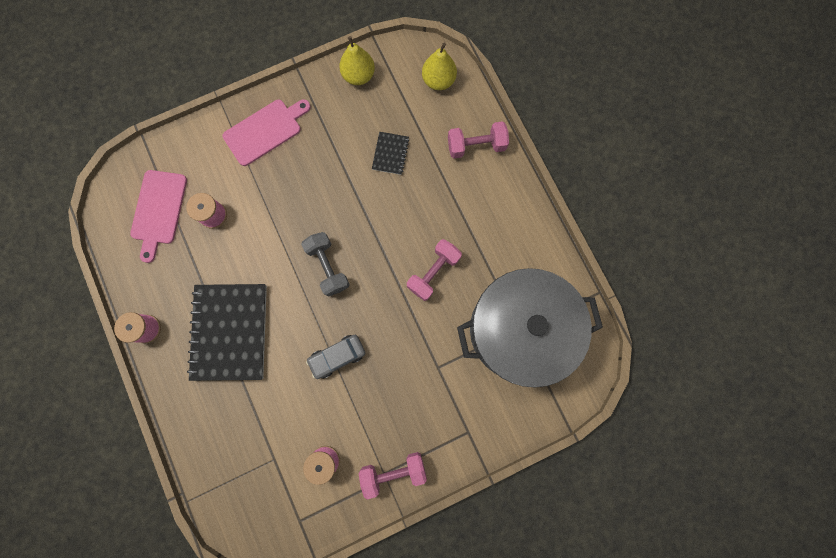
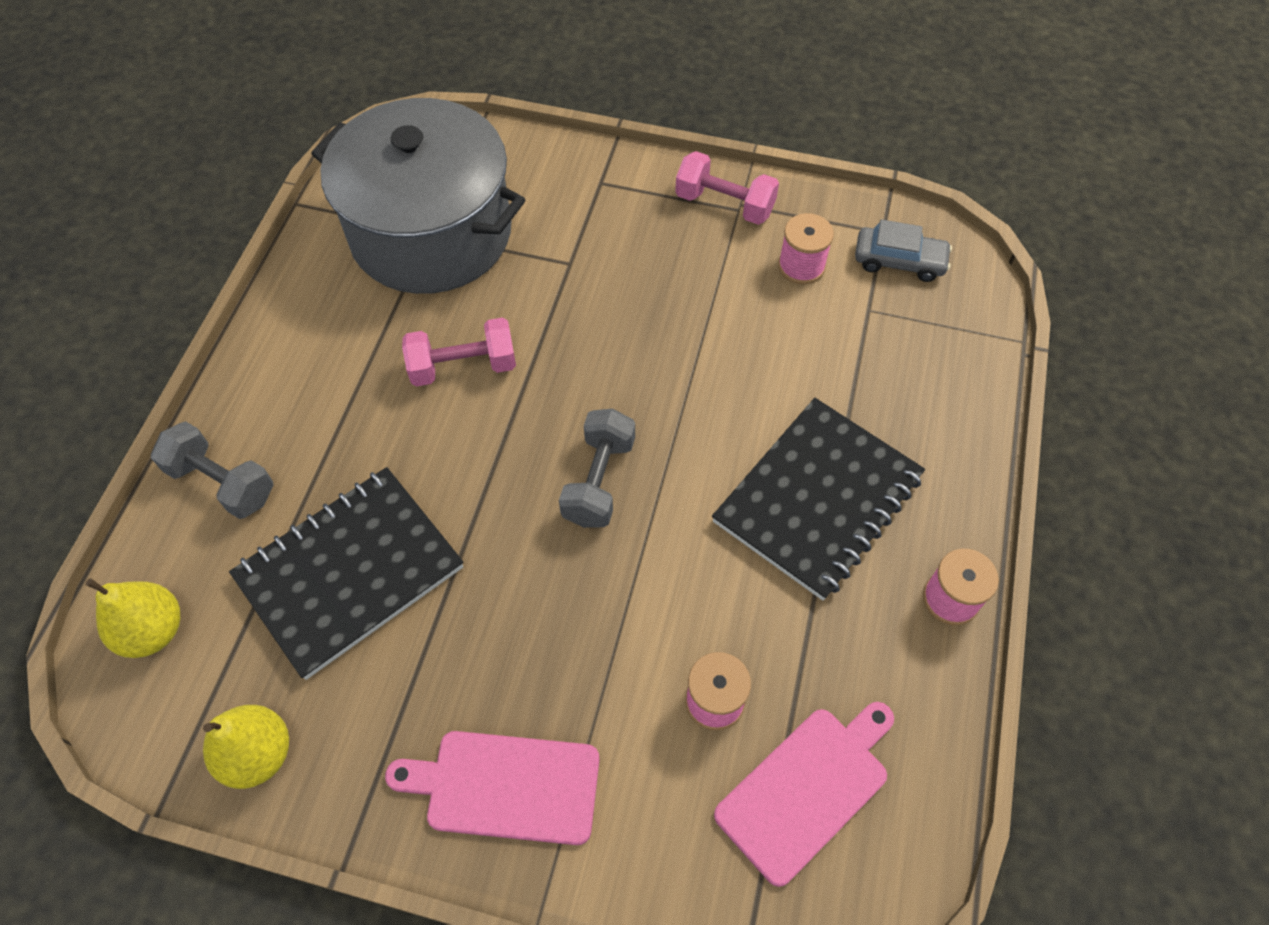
camera: 140 degrees left, 20 degrees down
(337, 356) = (687, 362): grey car -> grey car (899, 261)
(390, 154) = (350, 572): black notebook -> black notebook, size x2.23
(476, 146) = (222, 482): pink dumbbell -> grey dumbbell

